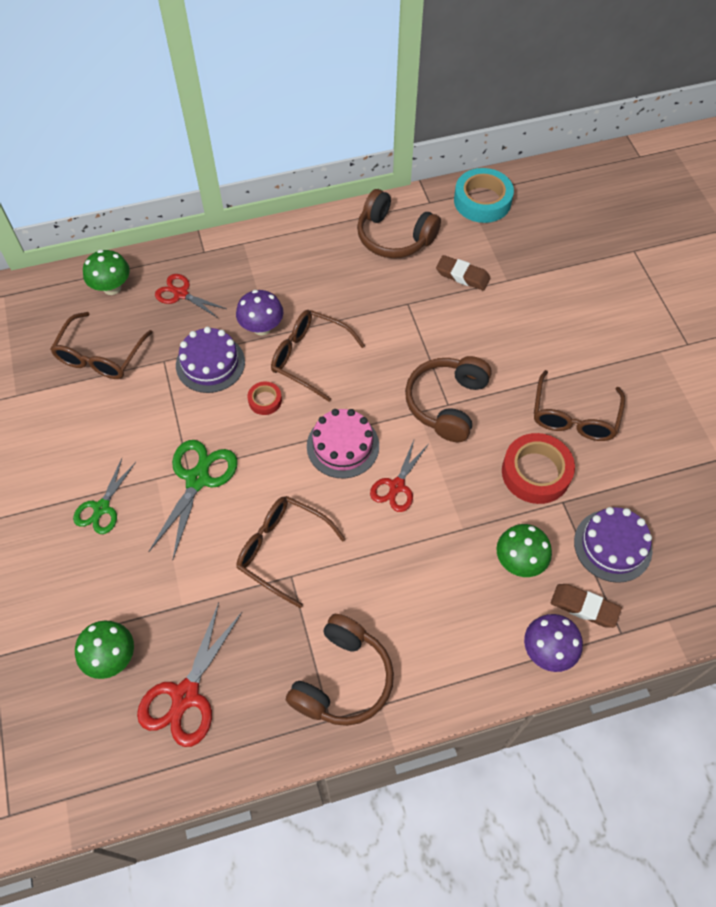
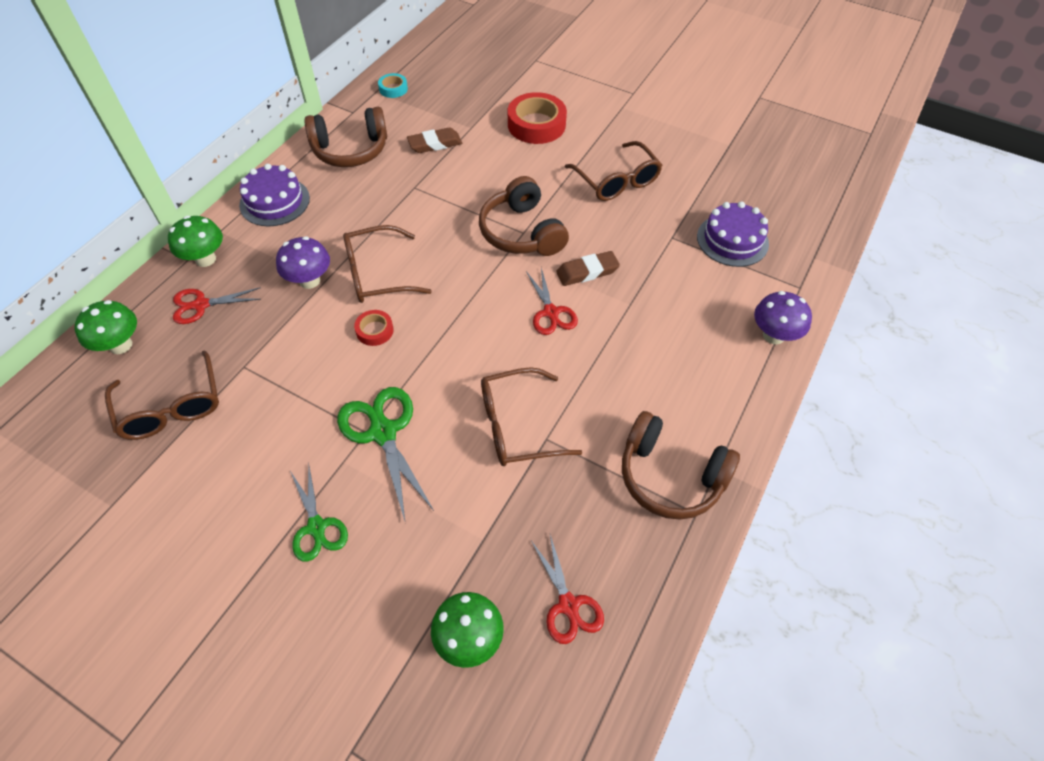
camera: 45 degrees left, 5 degrees down
(185, 696) = (568, 605): red scissors -> red scissors, size x0.65
(210, 363) = (292, 338): purple cake -> purple cake (274, 201)
(342, 679) = (670, 476): brown headphones -> brown headphones turned 135 degrees clockwise
(343, 446) = (477, 316): pink cake -> none
(482, 201) = (393, 89): turquoise tape -> turquoise tape, size x0.51
(519, 561) = (690, 295): green mushroom -> green mushroom (205, 259)
(536, 472) = (633, 232): red tape -> red tape (536, 124)
(584, 607) = (761, 290): brown eraser -> brown eraser (587, 272)

